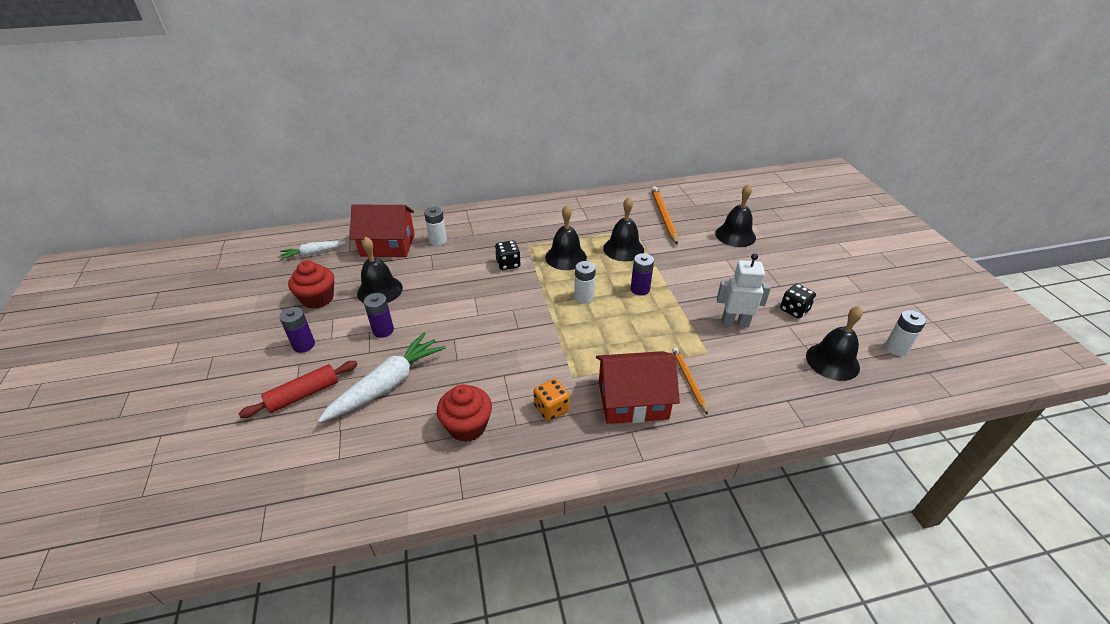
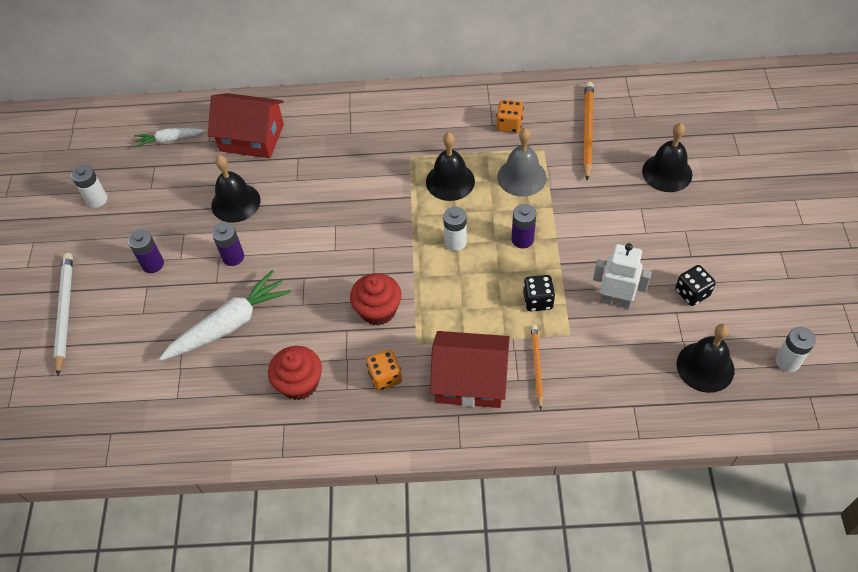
camera: 15 degrees right, 15 degrees up
(212, 396) = (65, 312): none -> white pencil
(303, 394) = (149, 323): red rolling pin -> none
(318, 299) = (170, 205): red cupcake -> red cupcake (378, 310)
(438, 240) = (309, 137): white battery -> white battery (97, 199)
(508, 264) = (381, 183): black dice -> black dice (538, 300)
(601, 218) = (509, 125): none -> orange dice
(623, 249) = (521, 177): black bell -> grey bell

